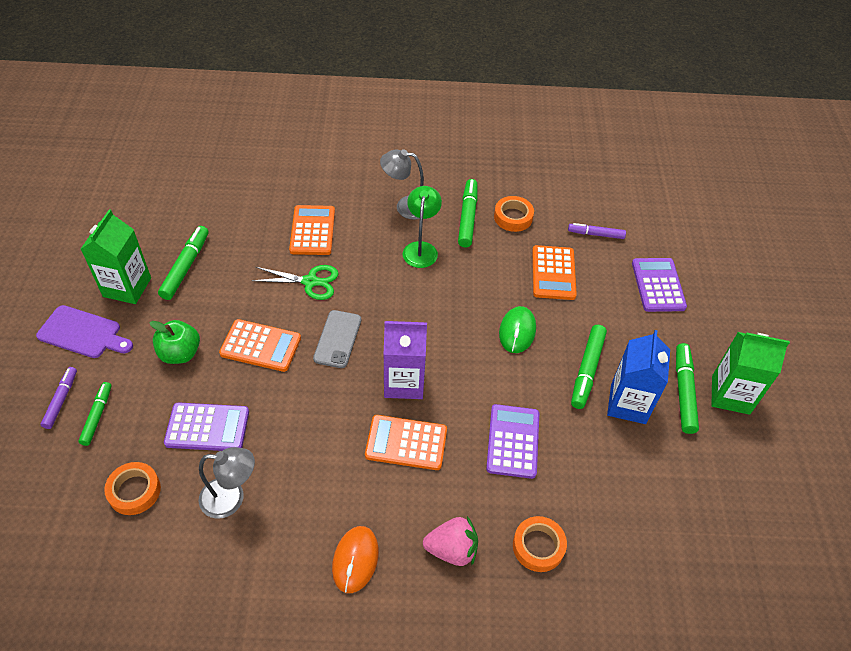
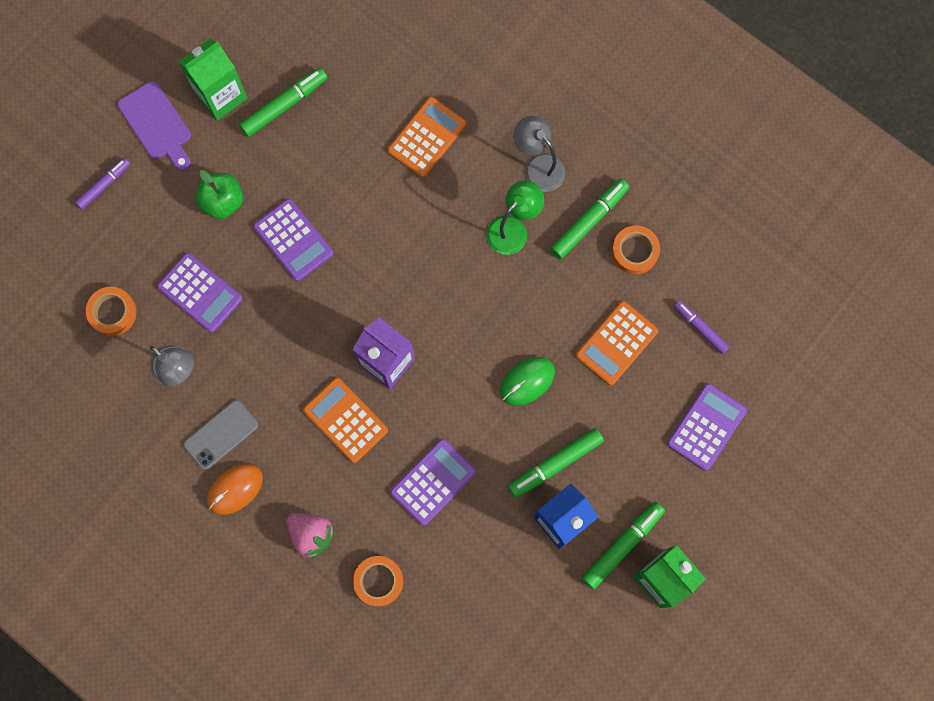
camera: 40 degrees right, 25 degrees up
(97, 416) = (123, 221): green marker -> none
(260, 346) = (293, 240): orange calculator -> purple calculator
(310, 282) = (383, 198): green scissors -> none
(337, 339) = (363, 278): grey phone -> grey phone (221, 435)

